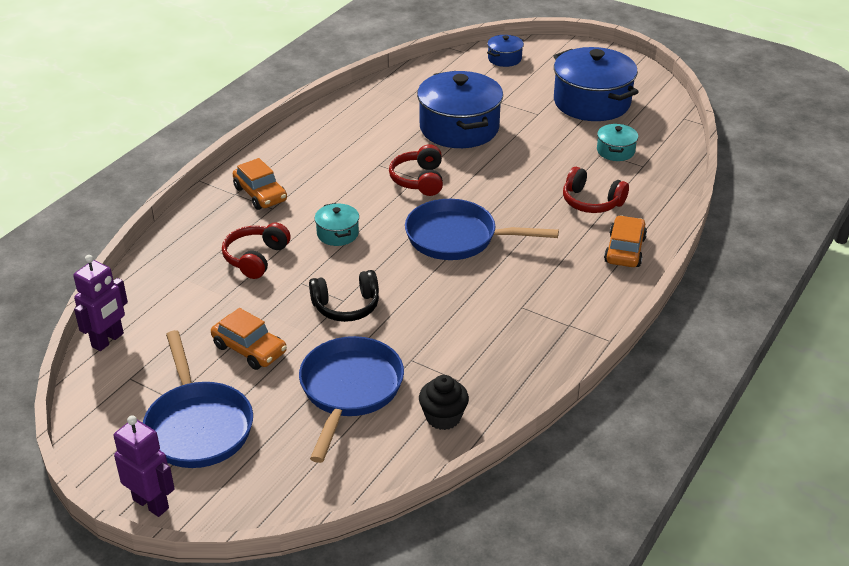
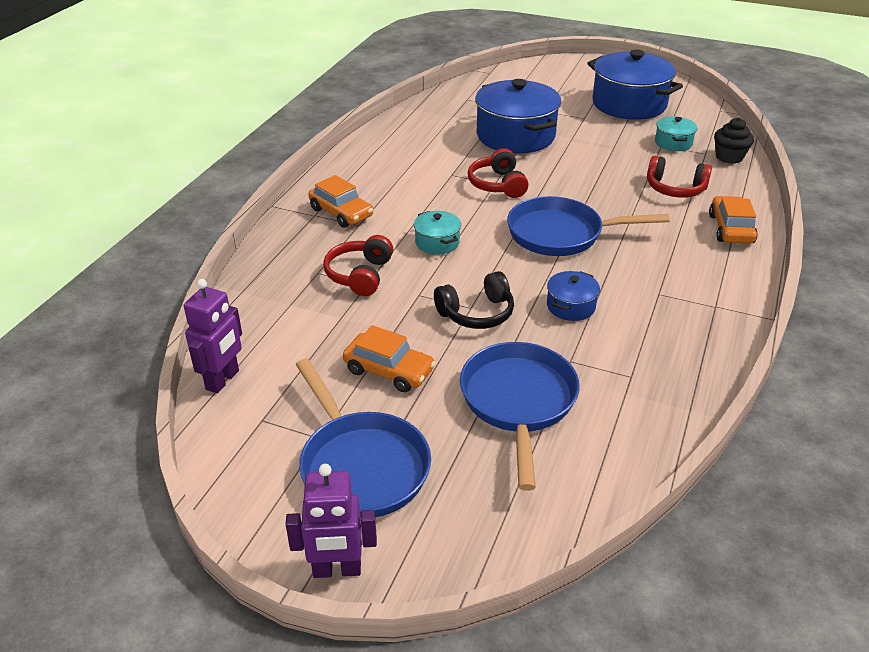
camera: 10 degrees left, 0 degrees up
(151, 503) = (337, 570): purple robot -> purple robot turned 150 degrees clockwise
(443, 417) = (634, 419): black cupcake -> black cupcake (729, 157)
(504, 59) = (530, 75): blue pot -> blue pot (571, 306)

